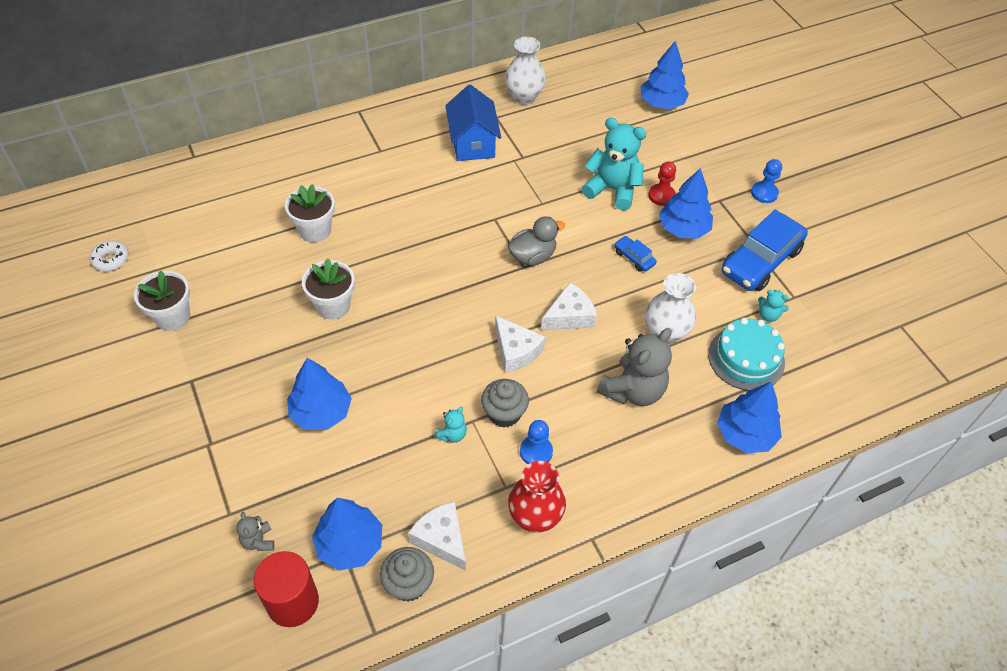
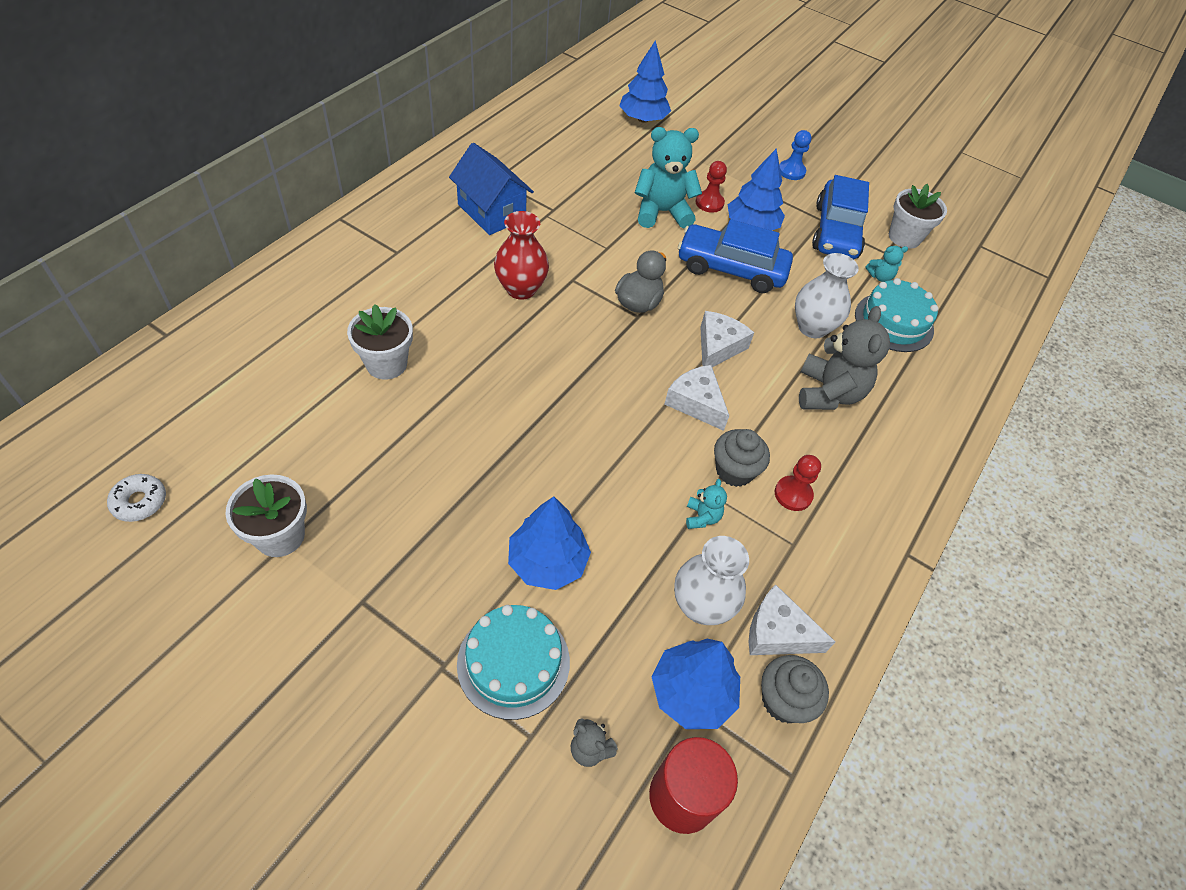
camera: 35 degrees left, 0 degrees up
(252, 464) = (513, 662): none -> turquoise cake
(333, 306) = (471, 438): white flower pot -> white flower pot (904, 237)
(516, 351) = (696, 402): white cheese -> white cheese turned 150 degrees counterclockwise
(524, 97) = (509, 151): white vase -> white vase (701, 606)
(535, 517) = (843, 560): red vase -> red vase (521, 289)
(536, 451) = (793, 494): blue pawn -> red pawn
(634, 258) = (731, 269): blue car -> blue car, size x2.25
(745, 434) = (947, 390): blue tree -> none

